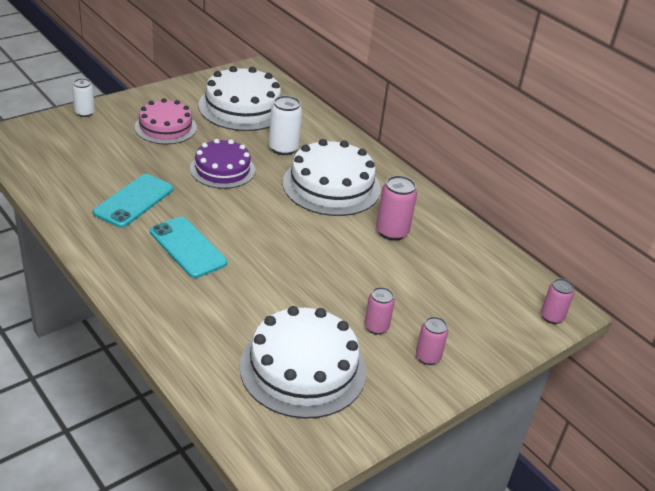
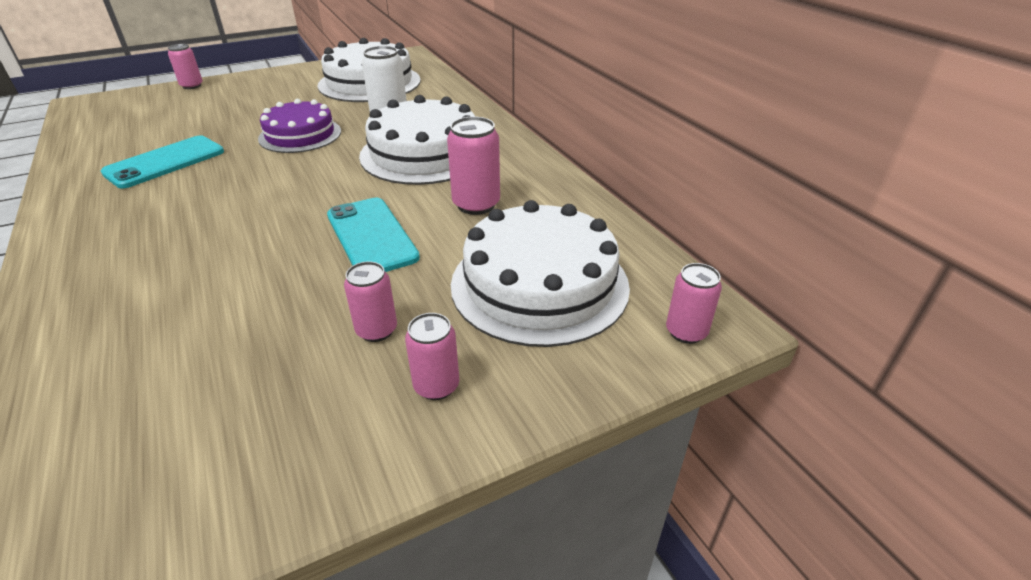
camera: 15 degrees right, 0 degrees up
(84, 113) = (192, 86): white can -> pink can
(165, 127) = (268, 98): pink cake -> none
(188, 247) = (184, 212): turquoise phone -> turquoise phone (371, 236)
(303, 368) = (210, 390): white cake -> white cake (539, 284)

